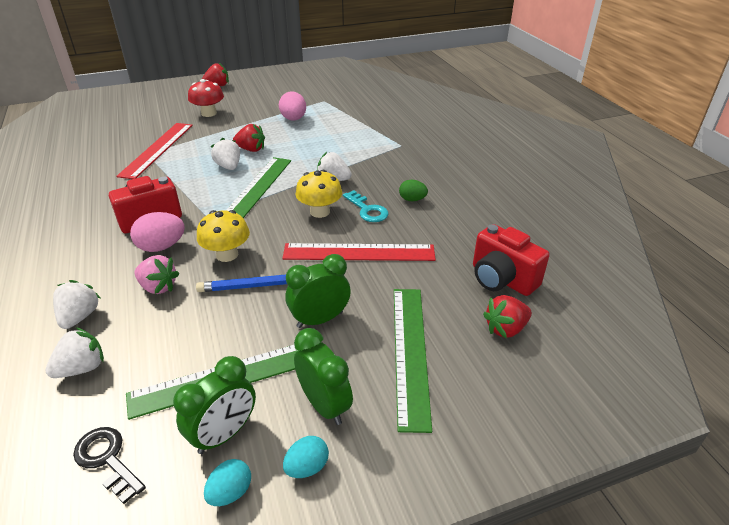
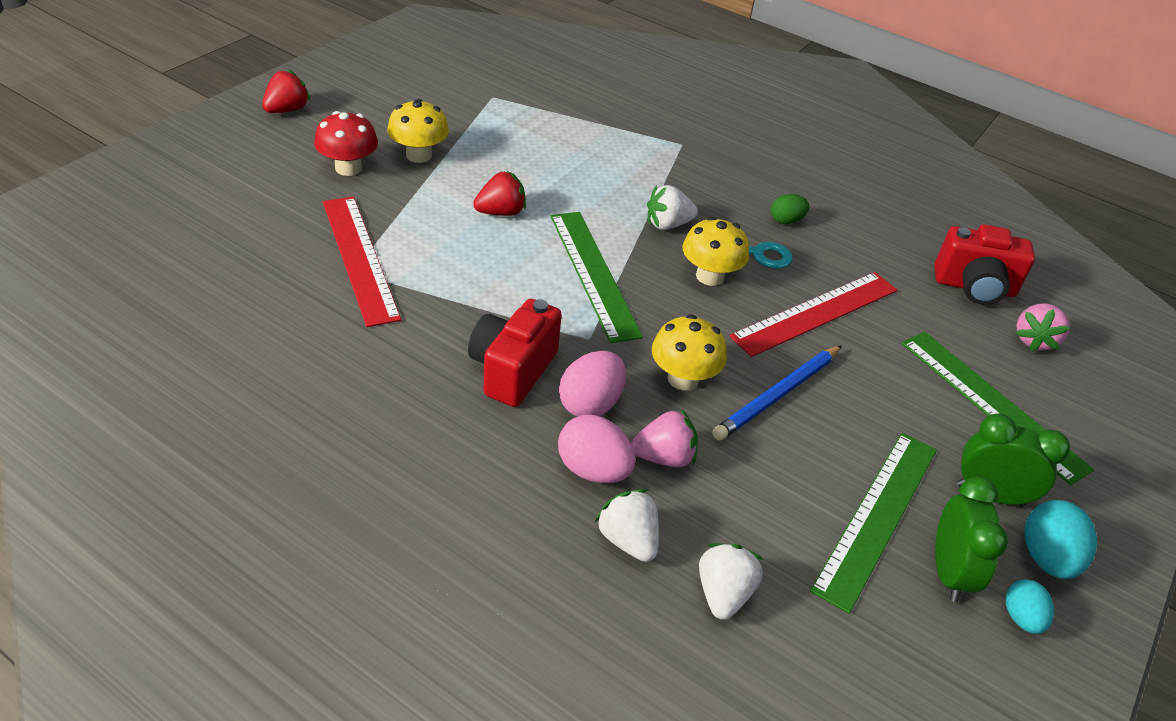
camera: 40 degrees left, 5 degrees up
(107, 459) = (885, 661): black key -> none
(229, 167) = (508, 251): white strawberry -> none
(249, 116) = (419, 155): none -> yellow mushroom
(293, 119) = (492, 142): pink egg -> pink egg (593, 470)
(307, 467) = (1046, 558): turquoise egg -> turquoise egg, size x1.58
(320, 319) = (877, 410): green clock -> none
(505, 329) = (1034, 340): red strawberry -> pink strawberry

